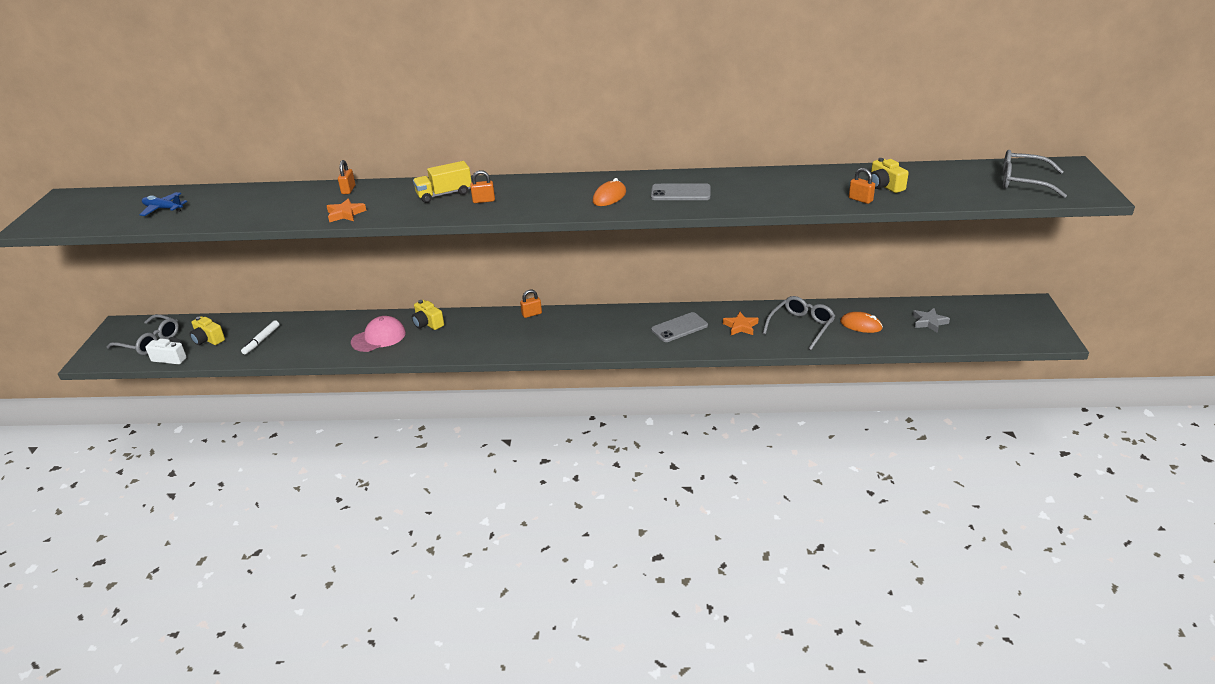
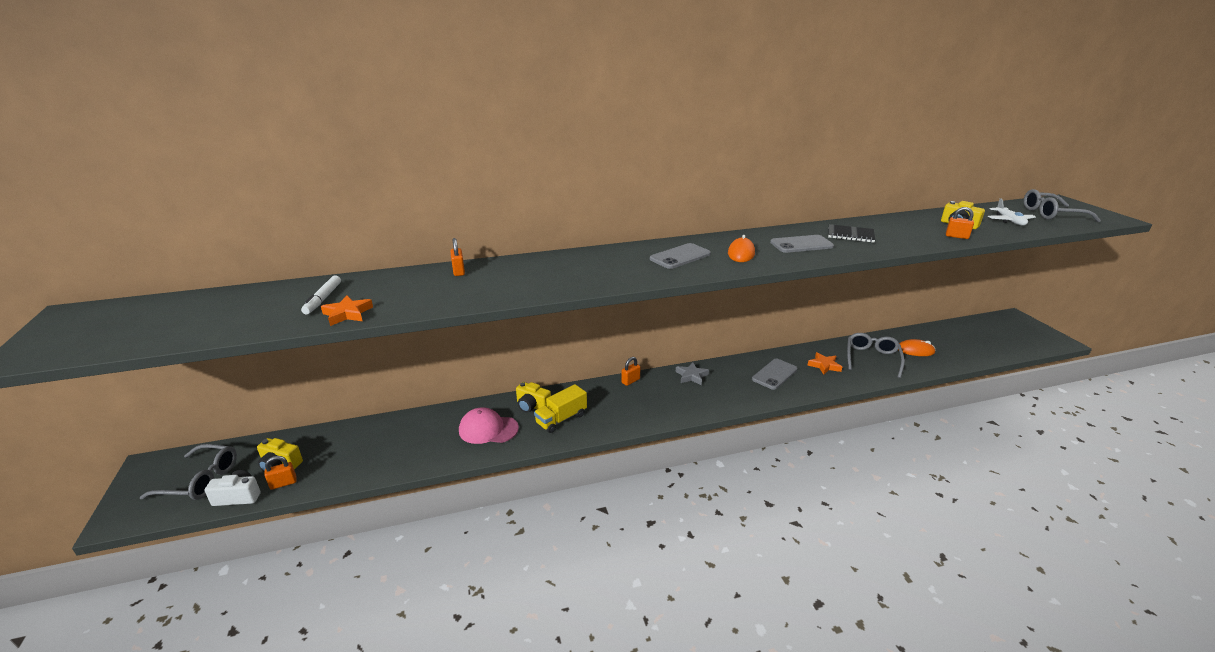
camera: 20 degrees left, 5 degrees down
(163, 209) = (229, 313): blue plane -> none
(261, 340) = (350, 455): white marker -> white marker (323, 299)
(345, 214) = (477, 296): orange star -> orange star (347, 314)
(378, 337) = (488, 429): pink cap -> pink cap turned 120 degrees counterclockwise
(444, 194) = (572, 266): yellow truck -> yellow truck (561, 419)
(484, 200) = (620, 268): orange padlock -> orange padlock (283, 483)
(549, 194) = (680, 256): none -> grey phone
(746, 187) = (850, 235): none -> black notebook
(929, 322) = (961, 341): grey star -> grey star (691, 376)
(955, 186) = (1009, 221): none -> white plane

